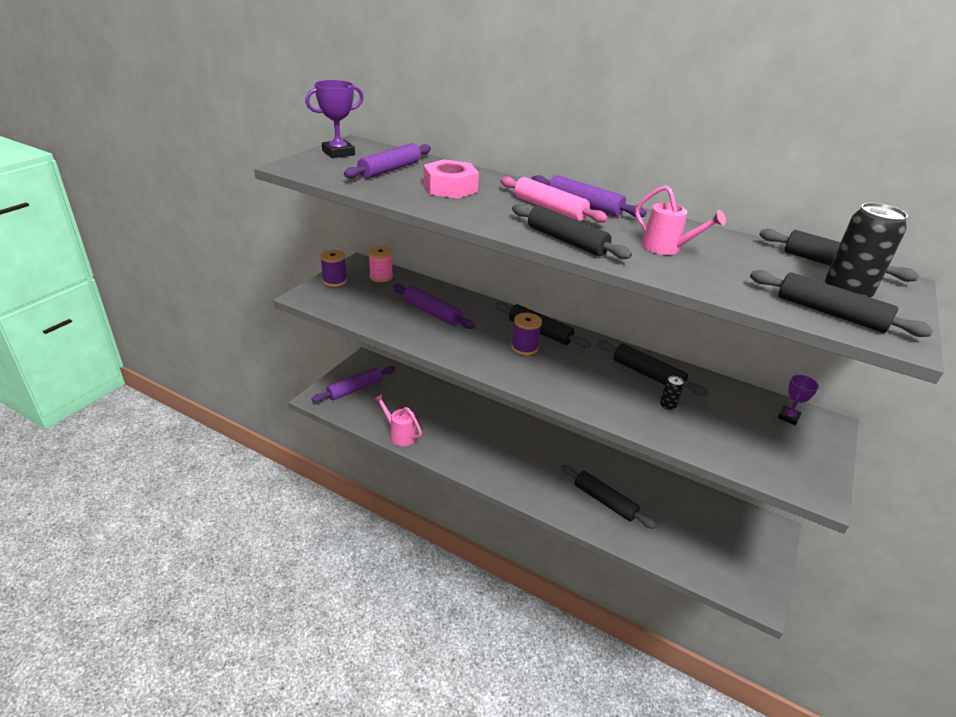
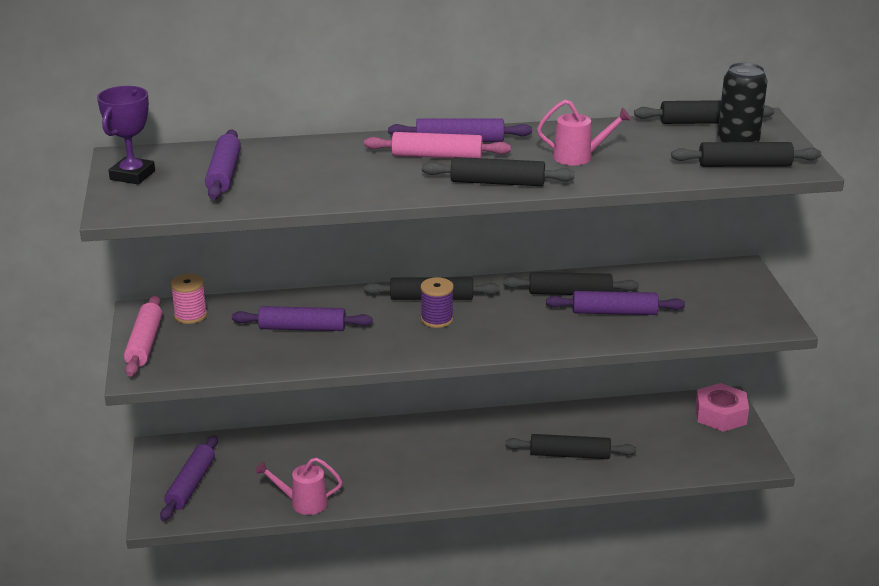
camera: 35 degrees left, 5 degrees down
(334, 281) = (144, 344): purple spool -> pink rolling pin
(450, 188) = (317, 170): pink nut -> pink nut (720, 415)
(667, 406) = (614, 312): black can -> purple rolling pin
(788, 417) = (710, 277): purple trophy -> none

